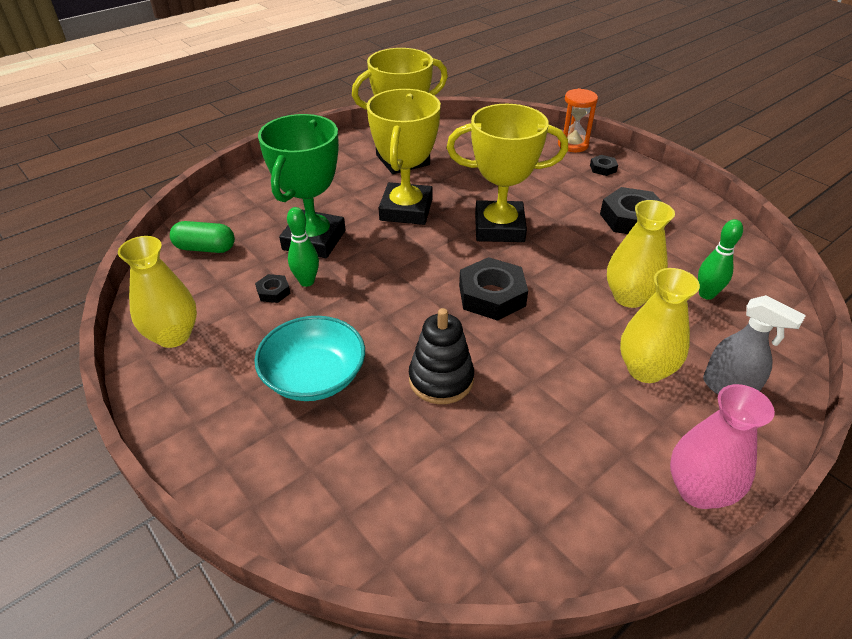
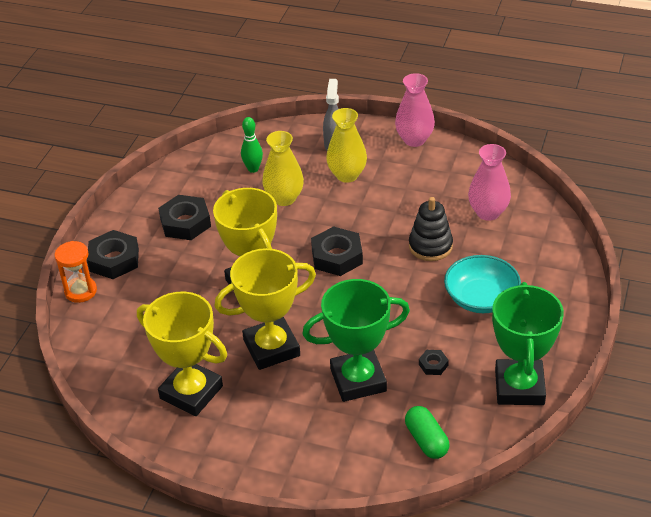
camera: 120 degrees left, 0 degrees up
(173, 335) = (519, 387): yellow vase -> green trophy
(307, 281) = (407, 354): green bowling pin -> none
(456, 480) = (488, 212): none -> pink vase
(603, 168) = (114, 260): black nut -> black nut, size x2.06

